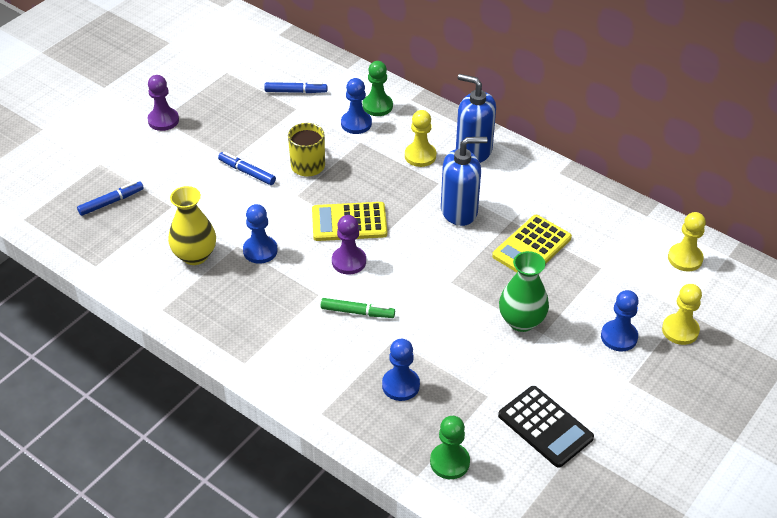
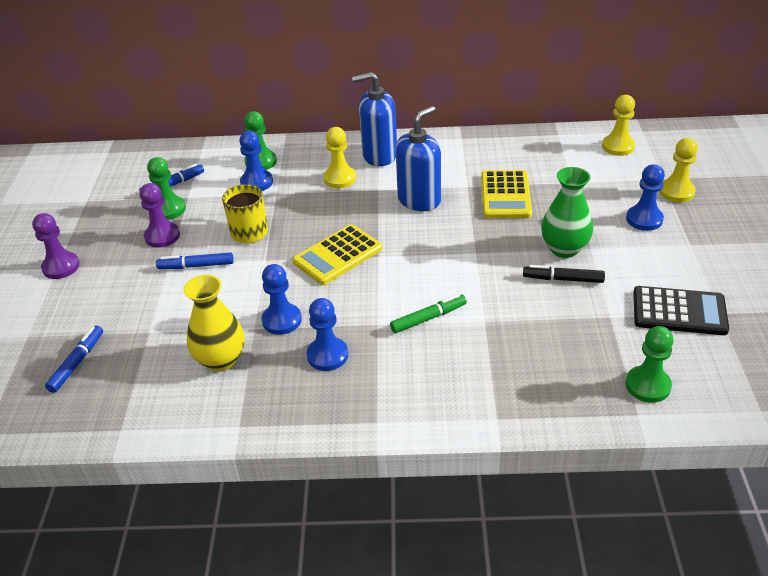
camera: 35 degrees left, 5 degrees down
(273, 112) = (169, 209): none -> green pawn
(349, 261) = (373, 284): purple pawn -> purple pawn (162, 236)
(400, 385) = (534, 352): blue pawn -> blue pawn (327, 355)
(489, 345) = (563, 279): none -> black marker

